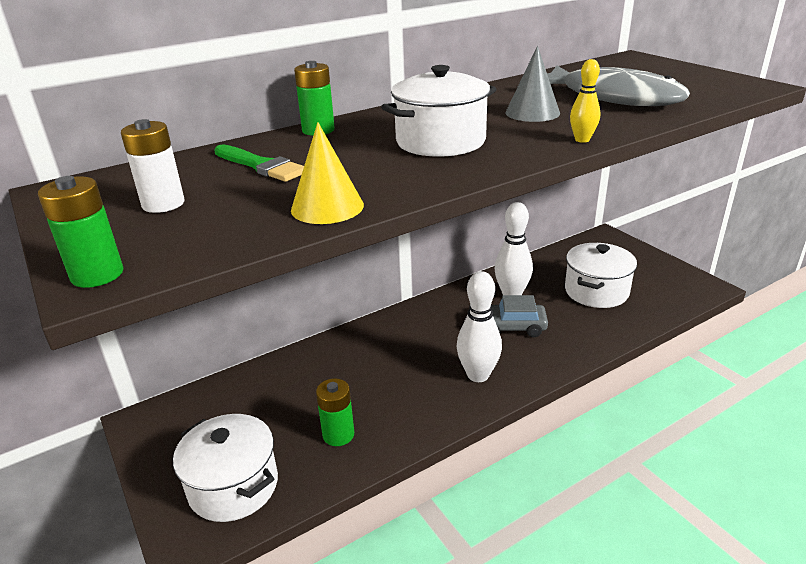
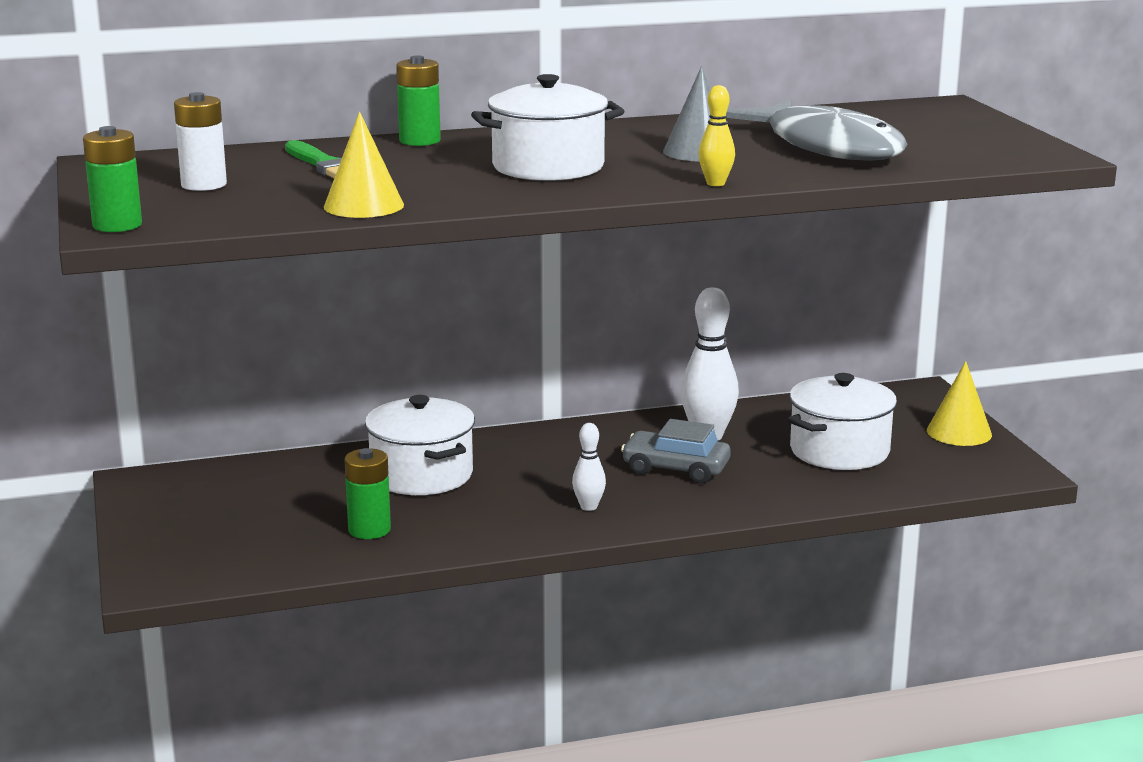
camera: 15 degrees right, 10 degrees down
(233, 486) = (221, 550): white pot -> white pot (421, 475)
(478, 375) = (588, 507): white bowling pin -> white bowling pin, size x0.53
(650, 263) = (959, 432): none -> yellow cone

